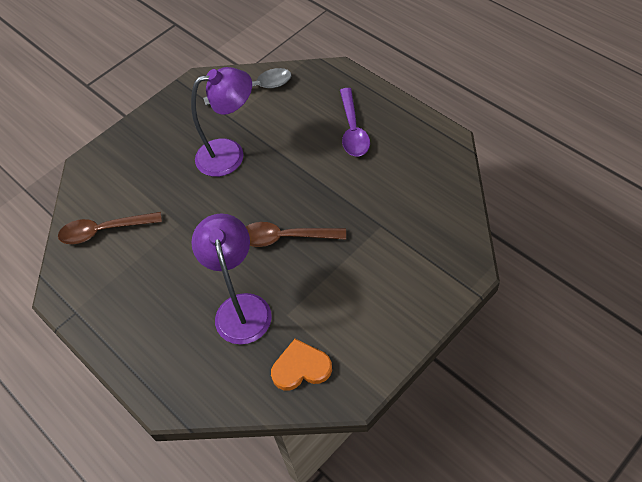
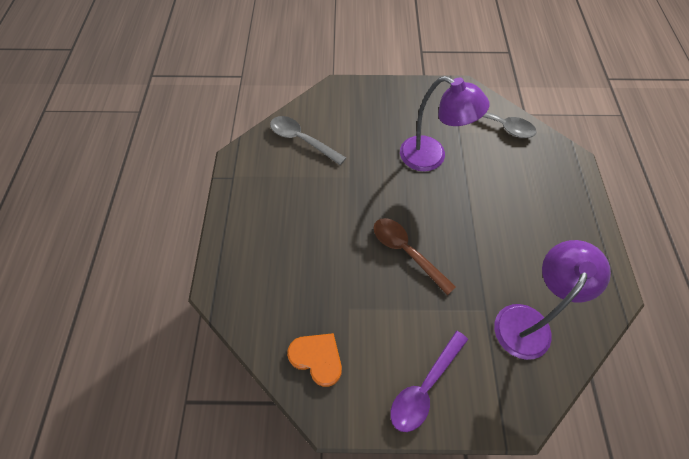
camera: 40 degrees right, 5 degrees up
(104, 231) = (302, 140): brown spoon -> grey spoon
(241, 307) = (326, 273): purple lamp -> purple lamp (527, 320)
(353, 130) = (540, 216): purple spoon -> purple spoon (425, 387)

